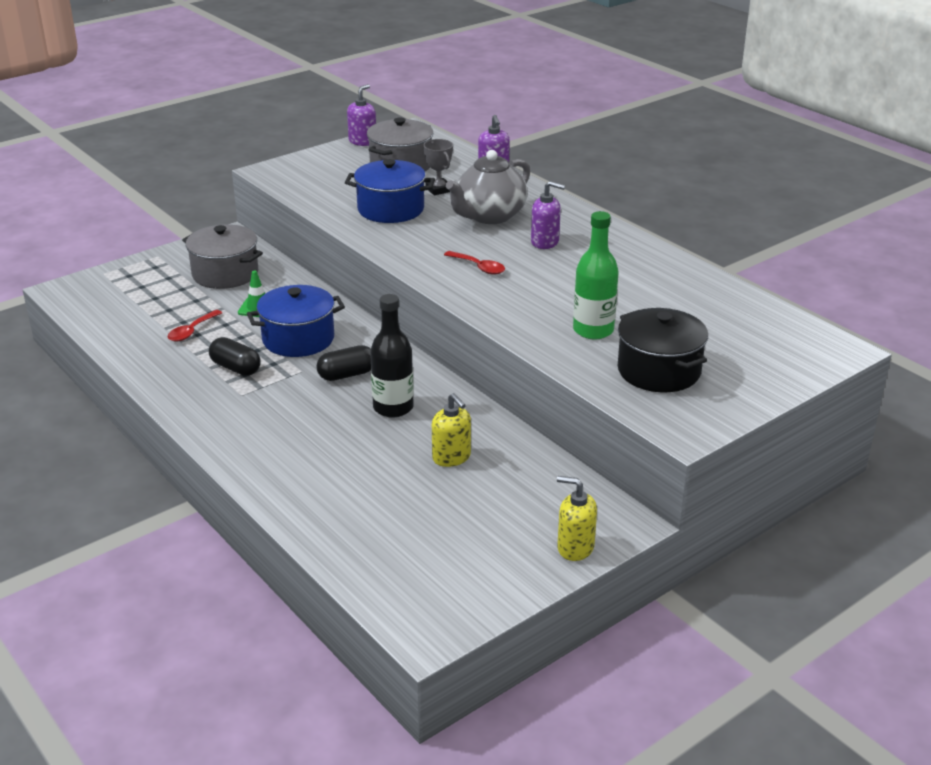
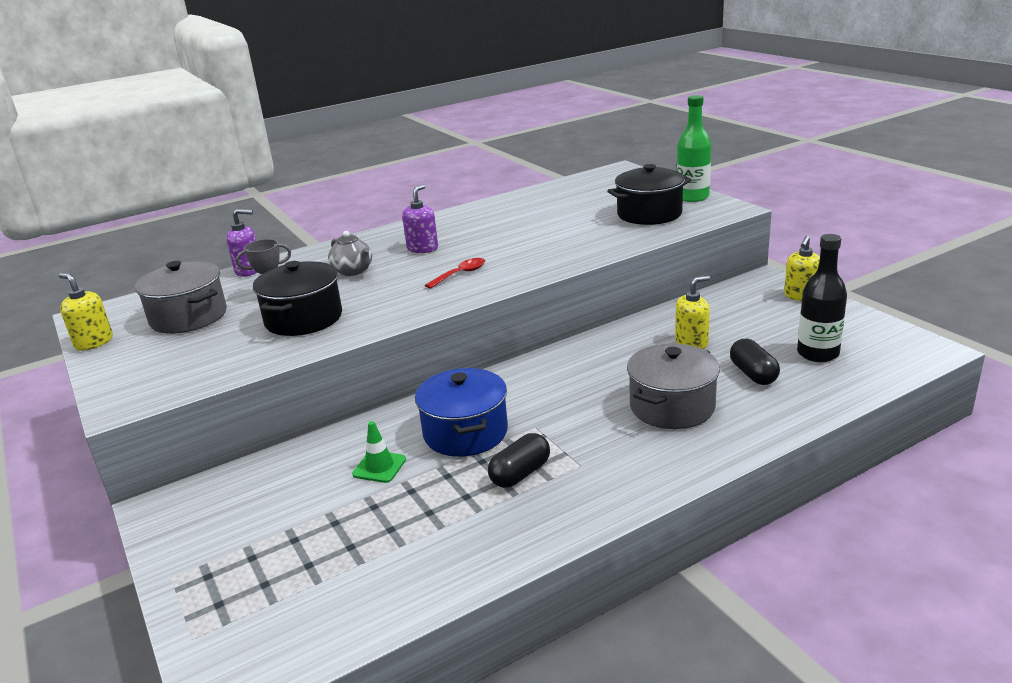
camera: 80 degrees left, 5 degrees down
(192, 331) = (419, 518): red spoon -> none
(225, 274) = (272, 501): grey pot -> grey pot (672, 407)
(347, 375) = (547, 398): black capsule -> black capsule (753, 374)
(362, 141) = (94, 342): purple soap dispenser -> yellow soap dispenser
(391, 209) = (304, 319): blue pot -> black pot
(393, 407) = (611, 371): black bottle -> black bottle (817, 353)
(489, 216) = (353, 271): grey teapot -> grey teapot, size x0.59
(593, 330) = (586, 232): green bottle -> green bottle (692, 197)

